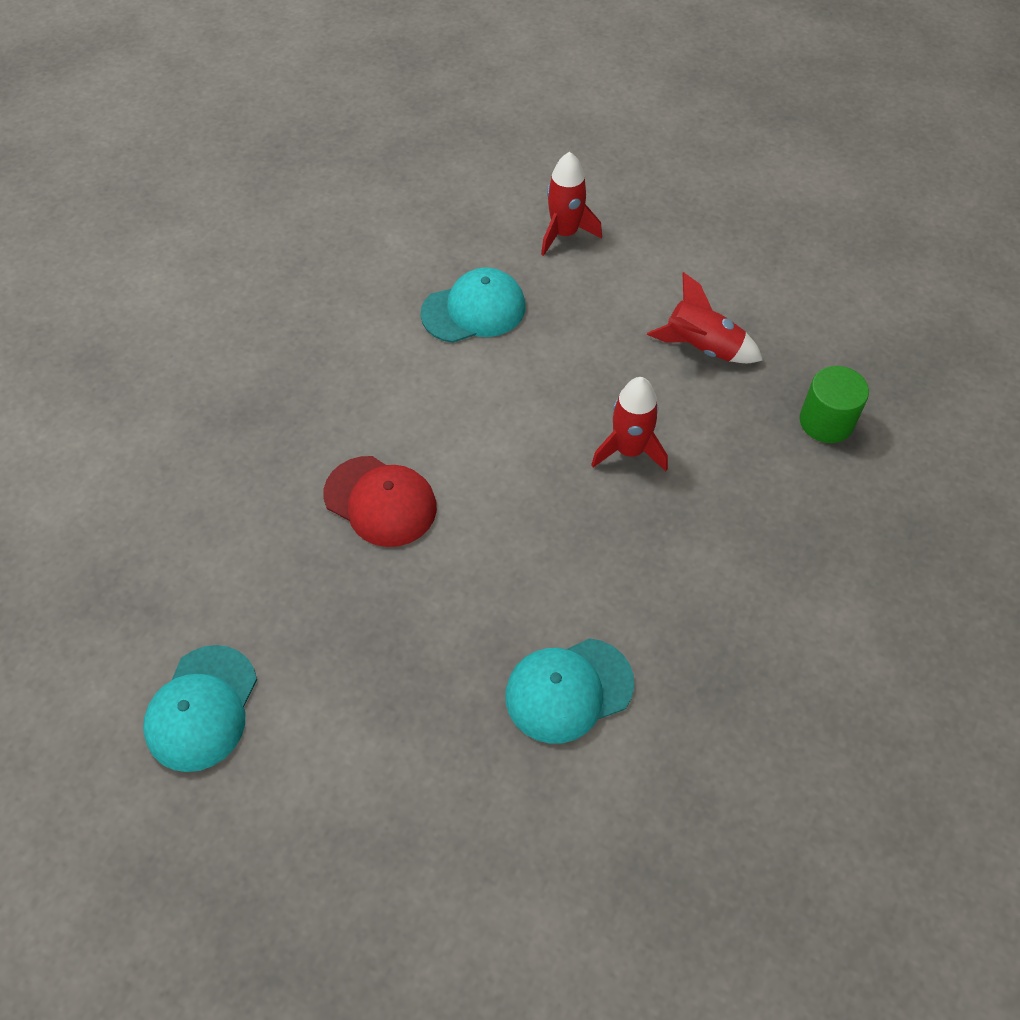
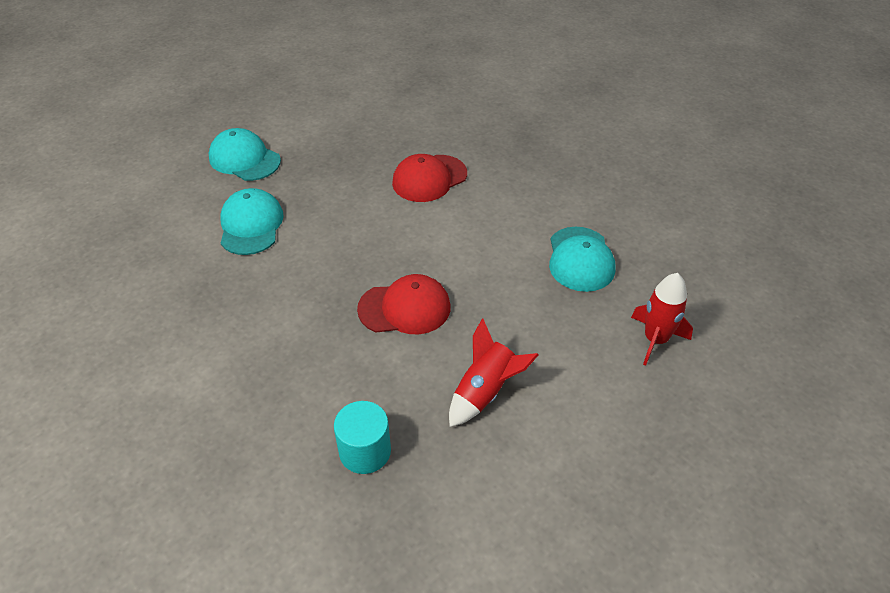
camera: 110 degrees right, 10 degrees down
(202, 708) = (339, 98): turquoise cap -> turquoise cap (244, 159)
(629, 450) = (405, 308): red rocket -> red cap
(826, 421) = (365, 451): green cylinder -> turquoise cylinder

